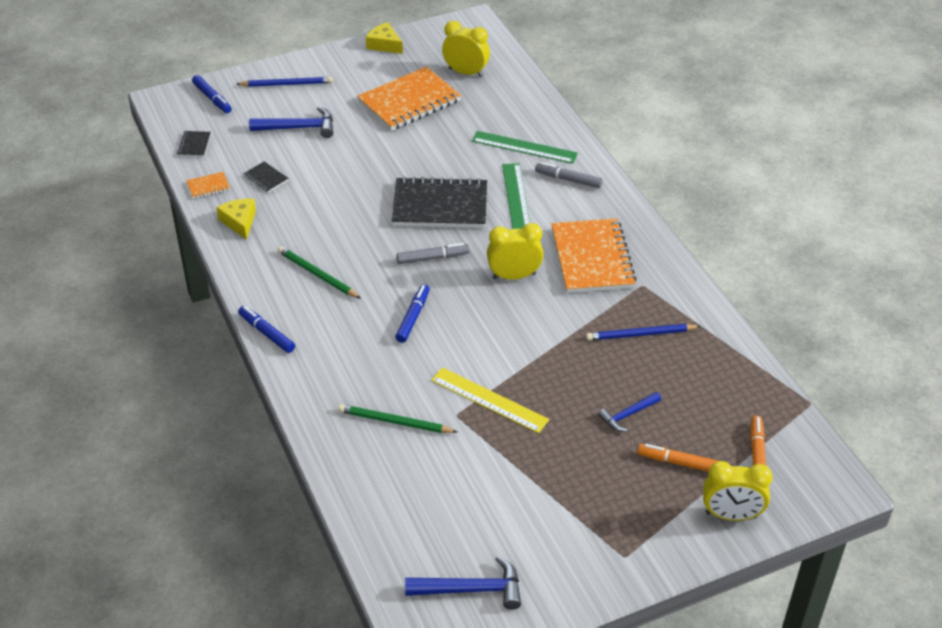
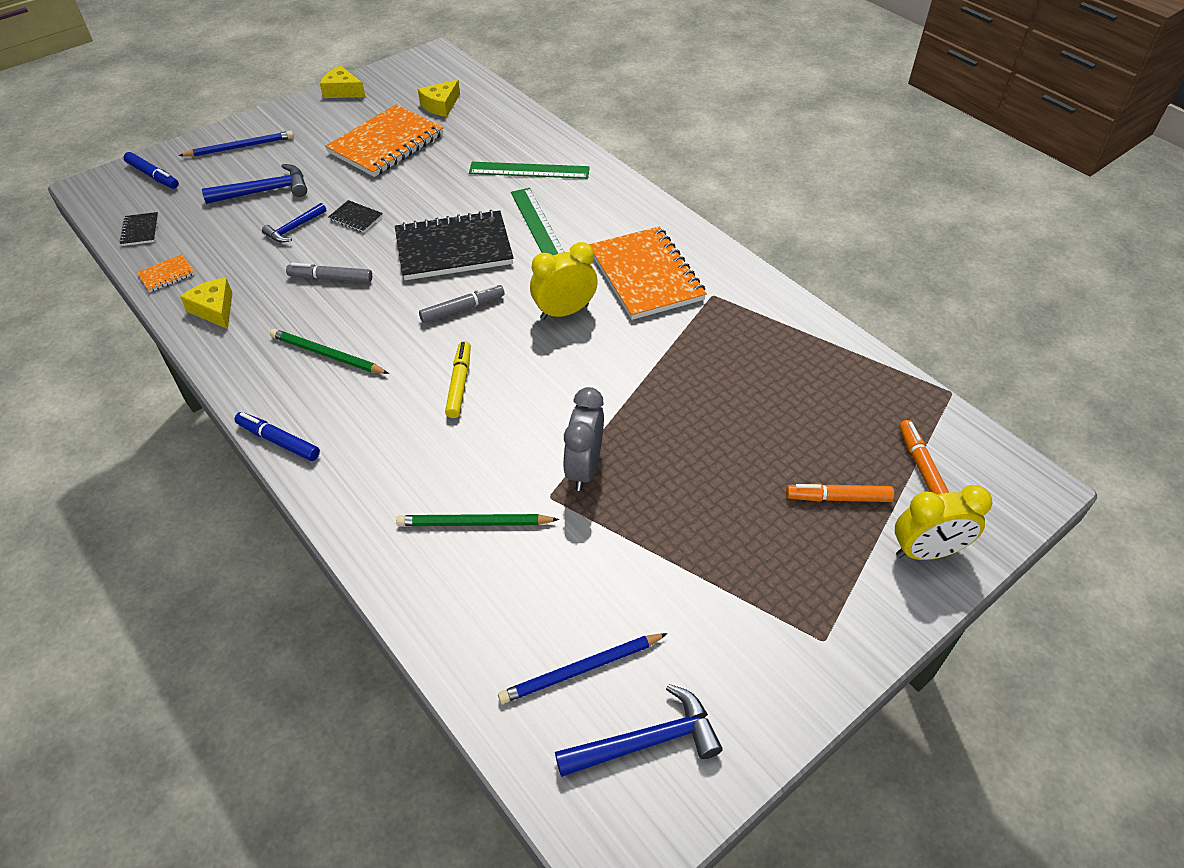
camera: 15 degrees left, 5 degrees up
(266, 178) = (237, 253): black notebook -> black notebook (356, 218)
(413, 317) = (459, 384): blue marker -> yellow marker
(466, 72) = (441, 105): yellow clock -> yellow cheese
(489, 400) = (584, 468): yellow ruler -> grey clock
(568, 179) = (589, 196): grey marker -> grey marker (330, 279)
(628, 415) = (755, 451): blue hammer -> blue hammer (294, 228)
(640, 334) = (732, 351): blue pencil -> blue pencil (581, 670)

